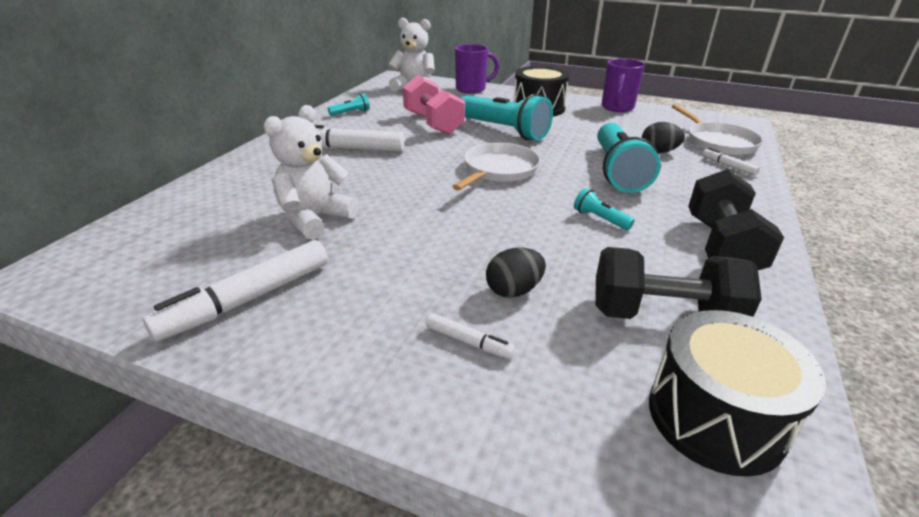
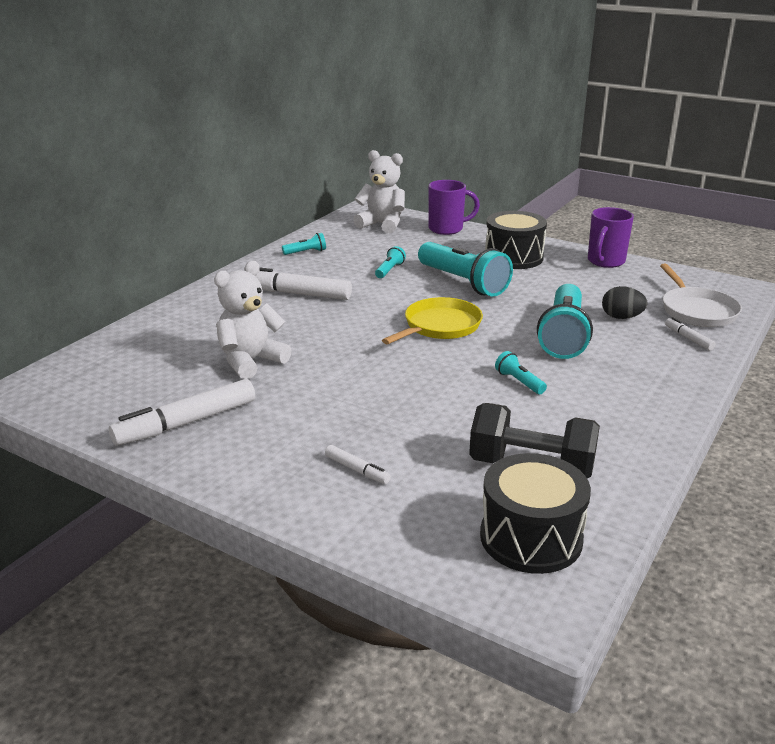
camera: 10 degrees right, 5 degrees down
(433, 124) = (389, 270): pink dumbbell -> turquoise flashlight
(498, 170) = (439, 326): white pan -> yellow pan
(514, 290) = (409, 436): black egg -> none
(721, 246) = (624, 416): black dumbbell -> none

